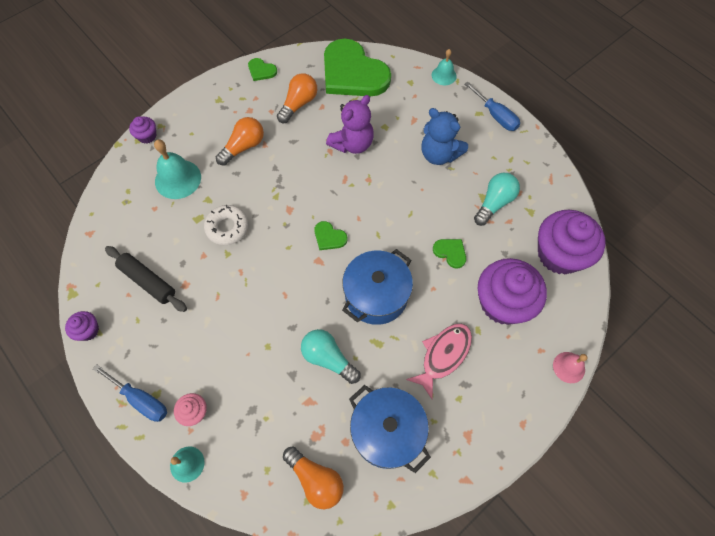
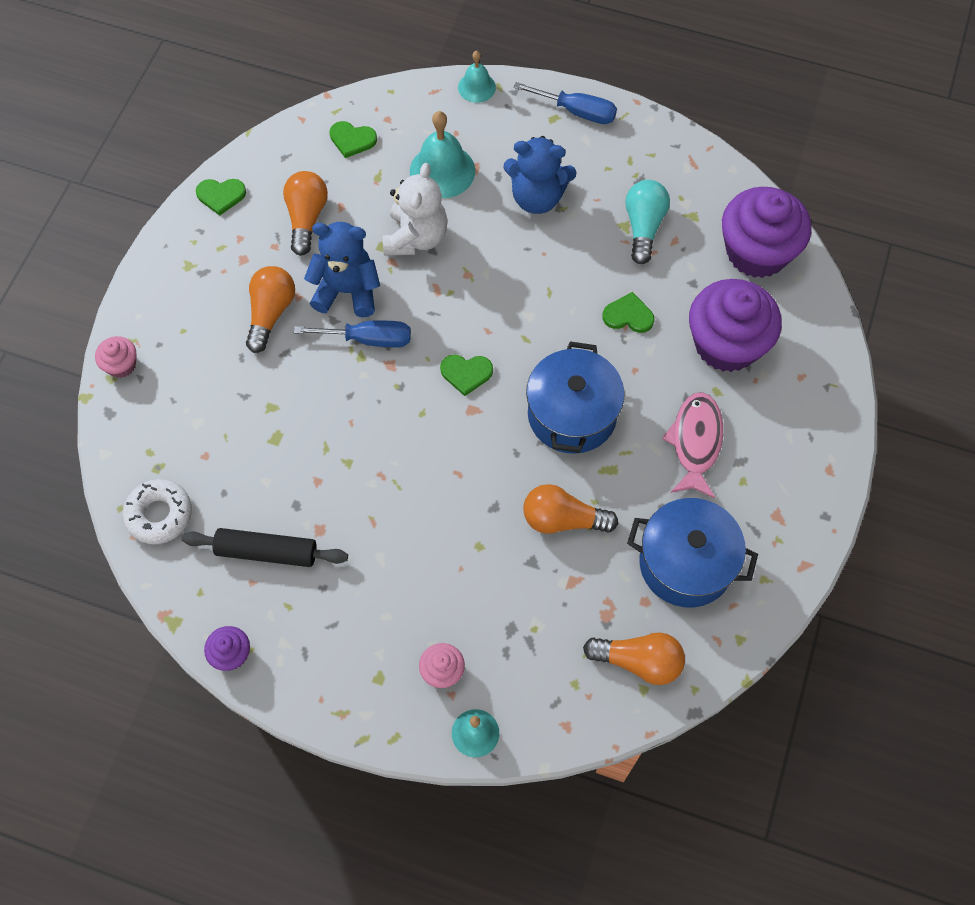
camera: 30 degrees left, 0 degrees up
(141, 399) = (364, 695): blue screwdriver -> blue screwdriver (368, 339)
(147, 136) = (121, 365): purple cupcake -> pink cupcake
(178, 179) = (209, 401): turquoise bell -> turquoise bell (442, 171)
(227, 228) = (324, 429): white donut -> white donut (159, 515)
(293, 155) = (347, 291): none -> blue teddy bear
(328, 358) = (563, 519): turquoise light bulb -> orange light bulb
(352, 144) = (416, 237): purple teddy bear -> white teddy bear
(353, 73) = (352, 140): green heart -> green heart, size x0.40
(569, 367) = (842, 379): pink bell -> none

